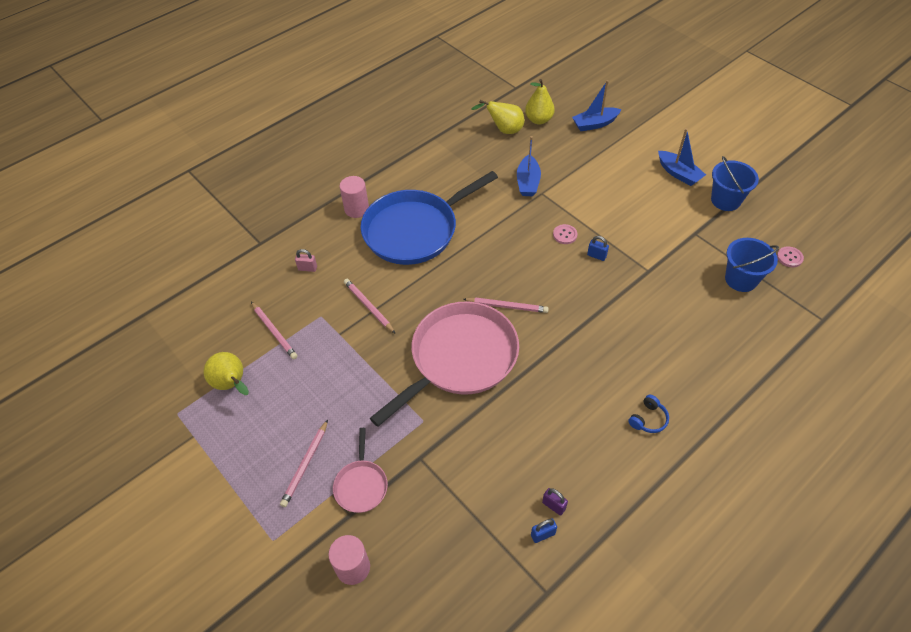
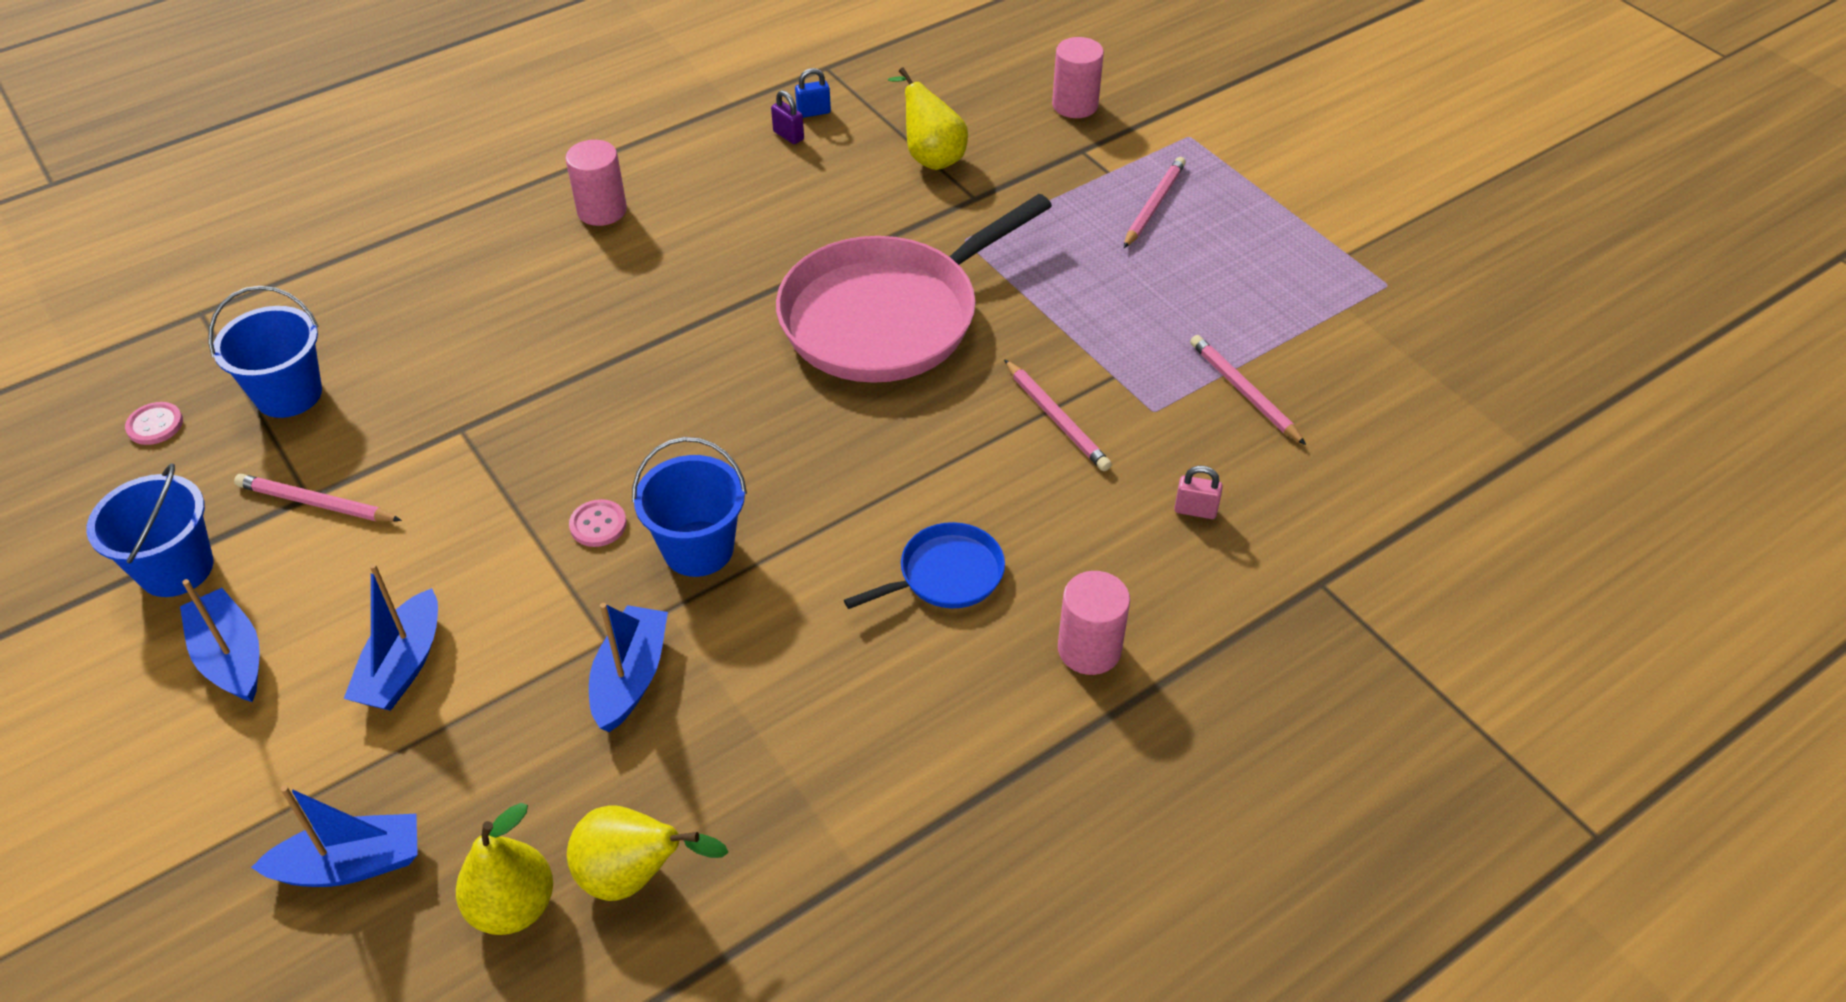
camera: 175 degrees left, 5 degrees down
(232, 384) = (1303, 316): yellow pear -> yellow pear (930, 157)
(361, 485) = (1065, 177): pink pan -> none
(414, 230) = (946, 575): blue pan -> blue pan, size x0.46
(507, 306) = (776, 392): pink pencil -> pink pencil (316, 503)
(519, 230) = (698, 549): none -> blue bucket
(596, 256) = (551, 471): blue padlock -> none
(613, 177) = (403, 666): none -> blue boat
(648, 419) = (602, 210): blue headphones -> pink cylinder

